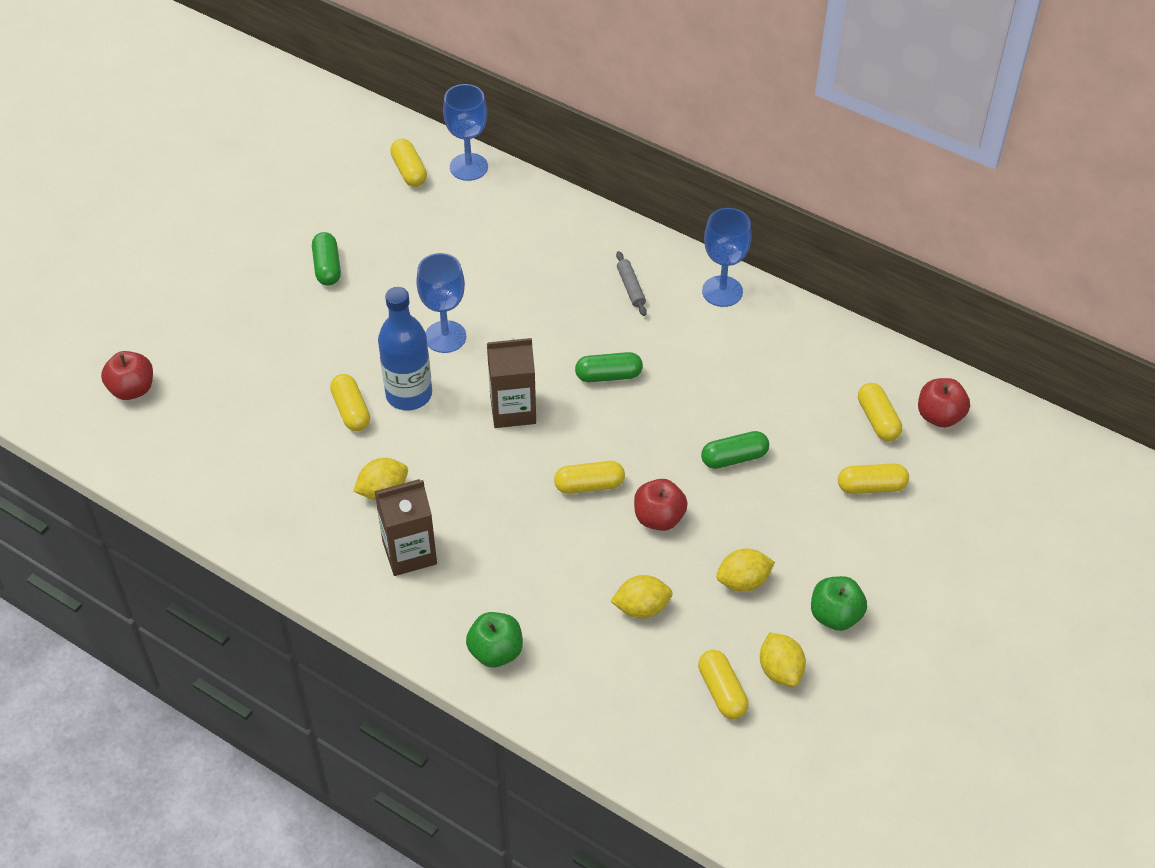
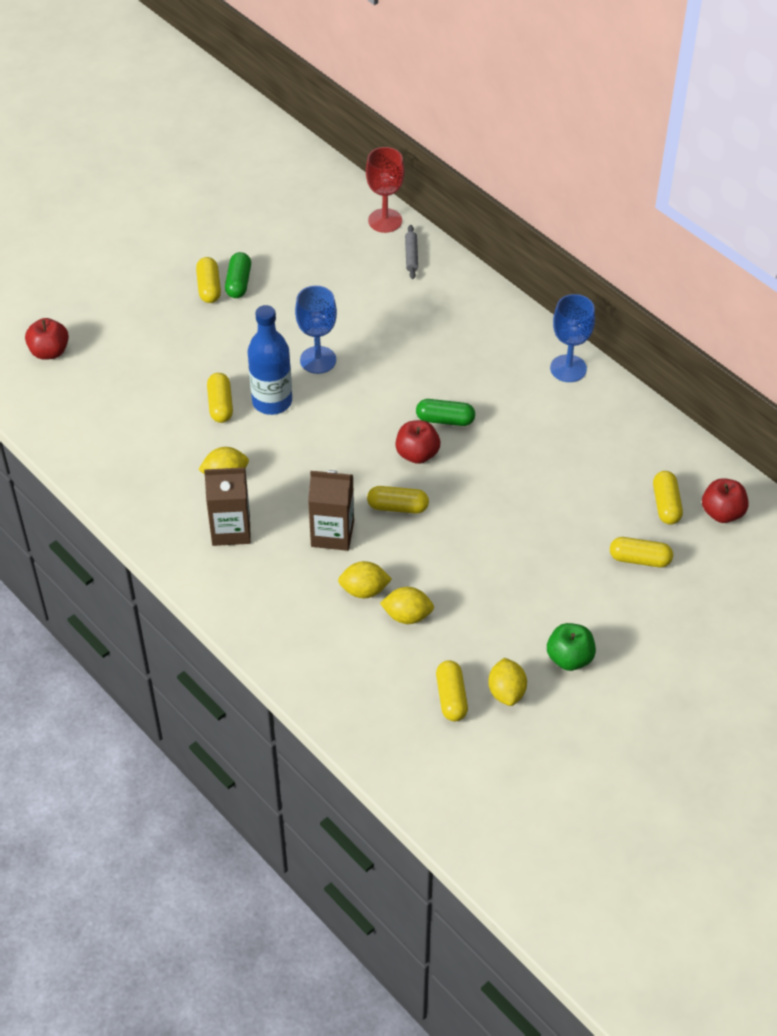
camera: 15 degrees right, 0 degrees up
(409, 171) = (333, 215): yellow capsule -> yellow capsule (209, 287)
(468, 167) = (385, 220): blue goblet -> red goblet
(496, 652) = (275, 624): green apple -> none
(513, 410) = (354, 432): brown carton -> brown carton (332, 534)
(630, 287) = (489, 350): grey rolling pin -> grey rolling pin (411, 255)
(659, 518) = (447, 546): red apple -> red apple (417, 454)
(734, 458) = (529, 510): green capsule -> none
(743, 581) = (500, 613): yellow lemon -> yellow lemon (364, 590)

